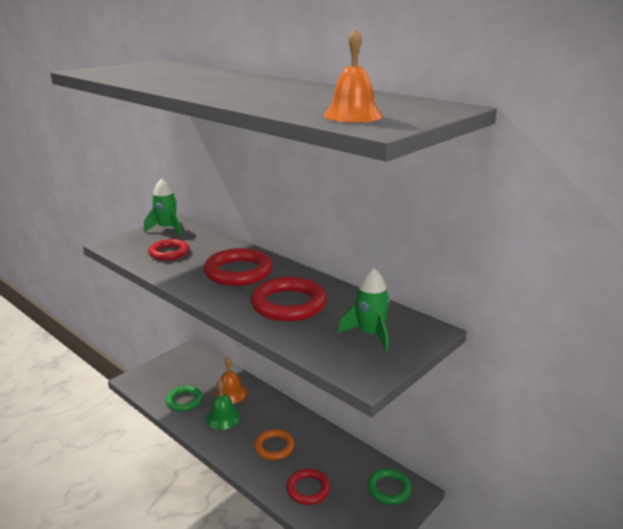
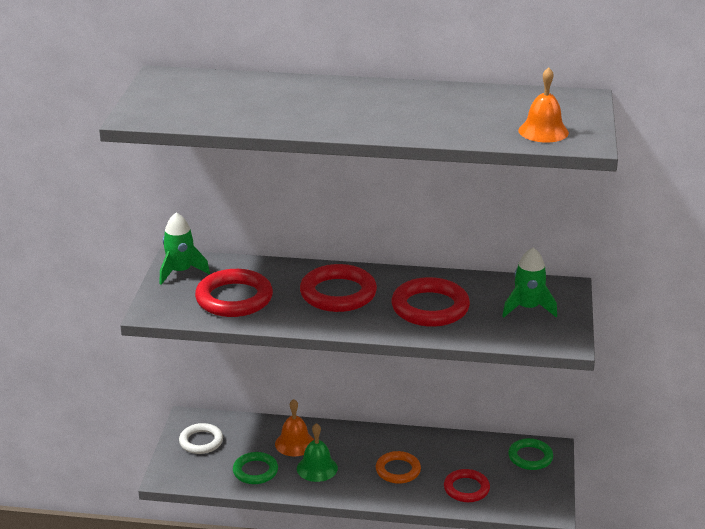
camera: 35 degrees left, 5 degrees up
(169, 253) = (234, 298): red ring -> red ring, size x1.59
(178, 366) = (201, 441): none -> white ring

